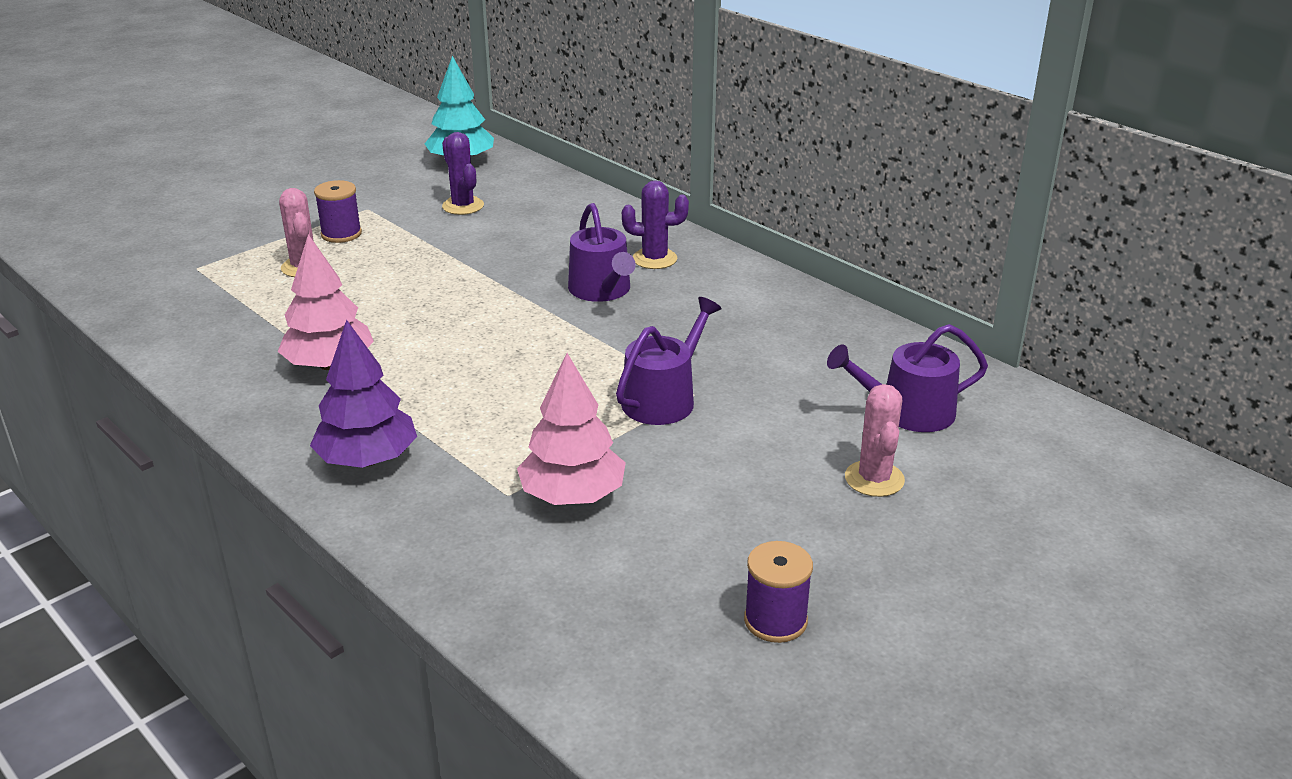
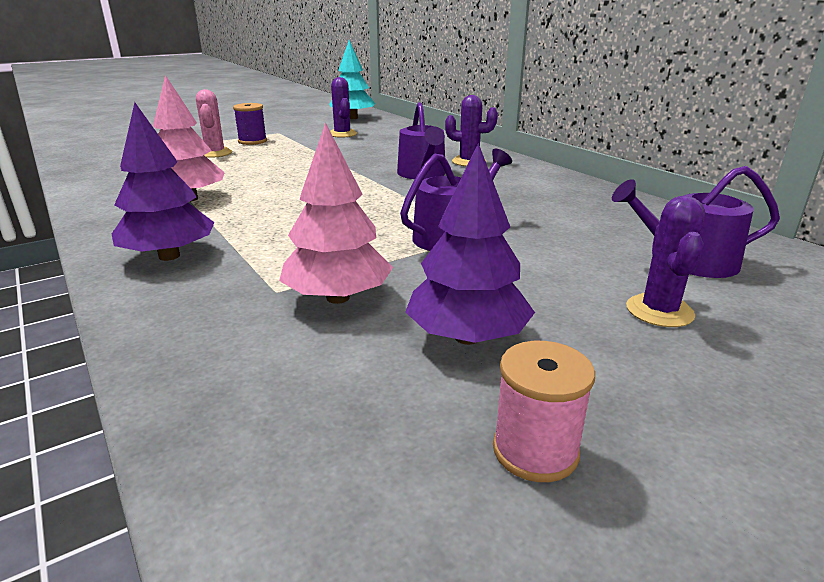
camera: 10 degrees right, 5 degrees down
(706, 527) = (467, 337): none -> purple tree
(775, 620) = (535, 451): purple spool -> pink spool
(874, 479) = (659, 311): pink cactus -> purple cactus

